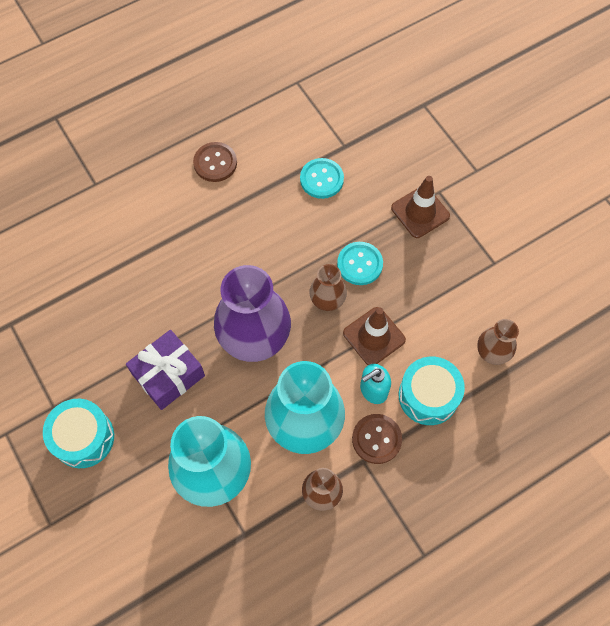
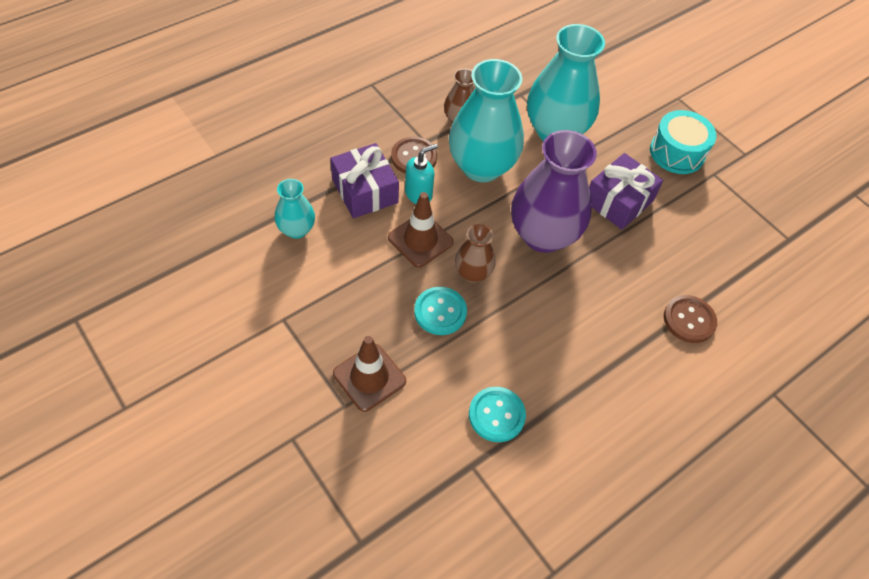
camera: 170 degrees right, 10 degrees down
(215, 163) = (637, 431): brown button -> brown button (689, 320)
(428, 396) = (365, 191): turquoise drum -> purple gift
(492, 352) = (296, 229): brown vase -> turquoise vase

